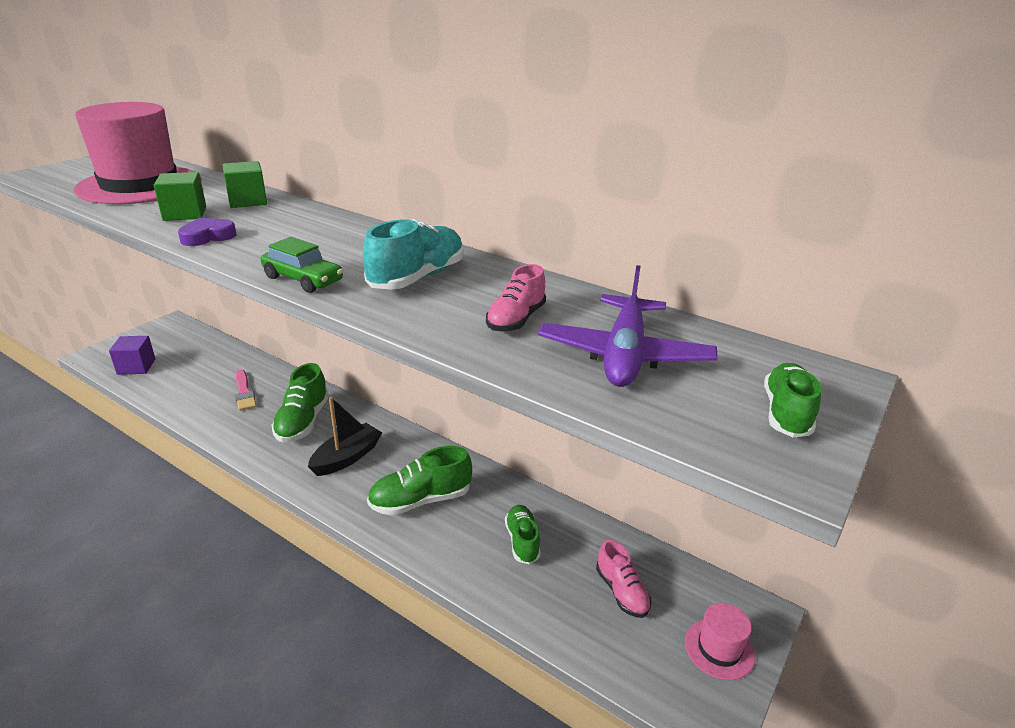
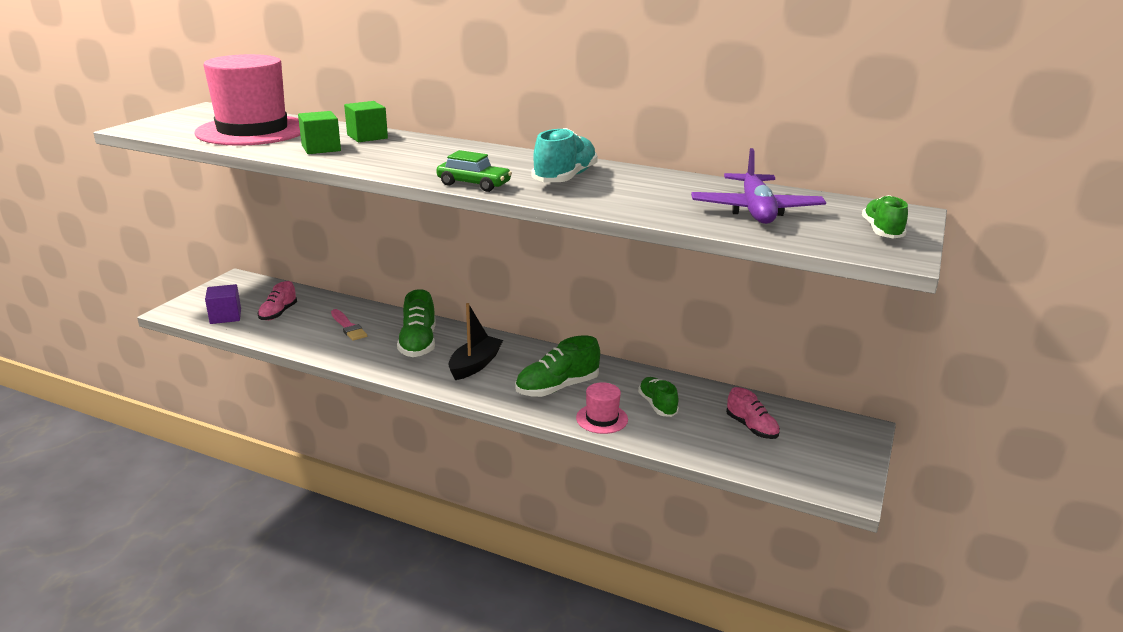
camera: 10 degrees left, 5 degrees down
(207, 237) = (361, 162): purple heart -> none
(516, 319) = (662, 197): pink shoe -> pink shoe (278, 313)
(719, 649) = (839, 452): pink hat -> pink hat (602, 419)

